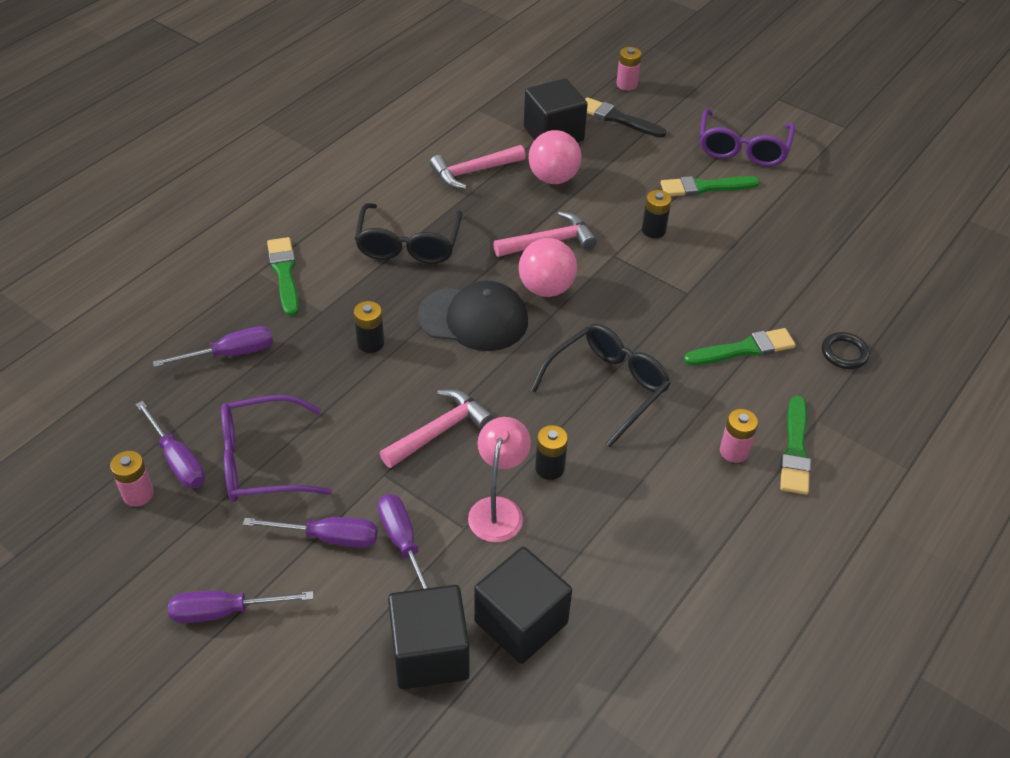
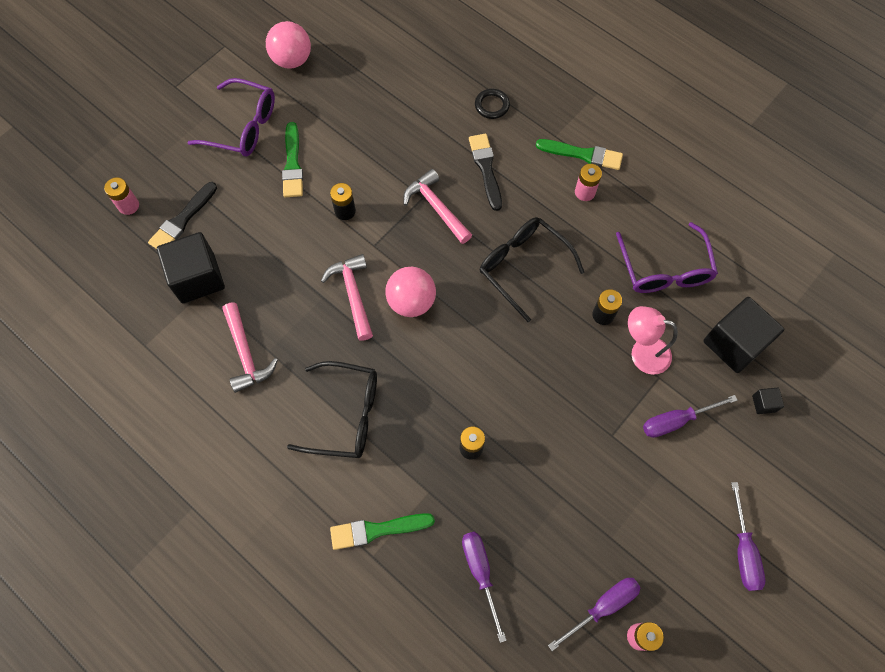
camera: 85 degrees left, 20 degrees up
(263, 461) = (602, 533): purple glasses -> purple glasses (664, 269)
(328, 537) = (673, 476): purple screwdriver -> none
(430, 654) = (764, 403): black cube -> black cube, size x0.42
(440, 430) = (568, 392): pink hammer -> pink hammer (436, 207)
(473, 318) = (445, 362): black cap -> none
(553, 178) = (264, 284): pink ball -> pink ball (292, 60)
(743, 349) = (486, 169): green brush -> black brush

